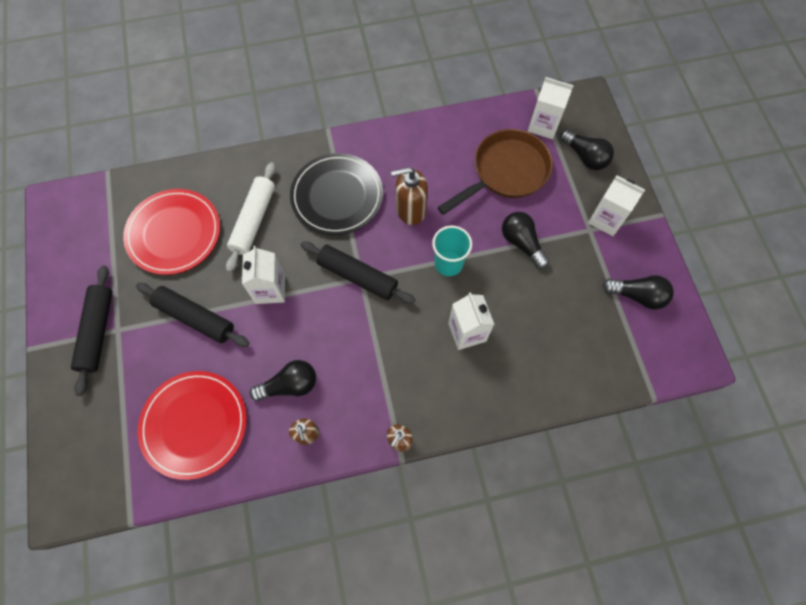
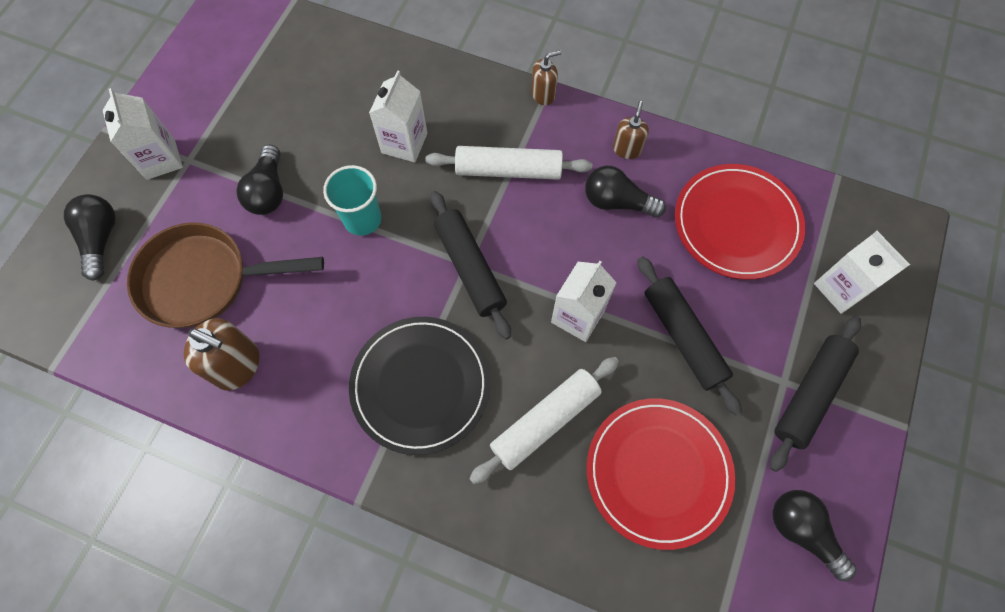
camera: 145 degrees left, 0 degrees up
(381, 359) = (508, 170): none -> white rolling pin
(410, 210) = (350, 307): brown soap dispenser -> brown soap dispenser (238, 365)
(543, 125) = (99, 310): white carton -> white carton (841, 288)
(637, 295) = (216, 75): black light bulb -> black light bulb (802, 531)

